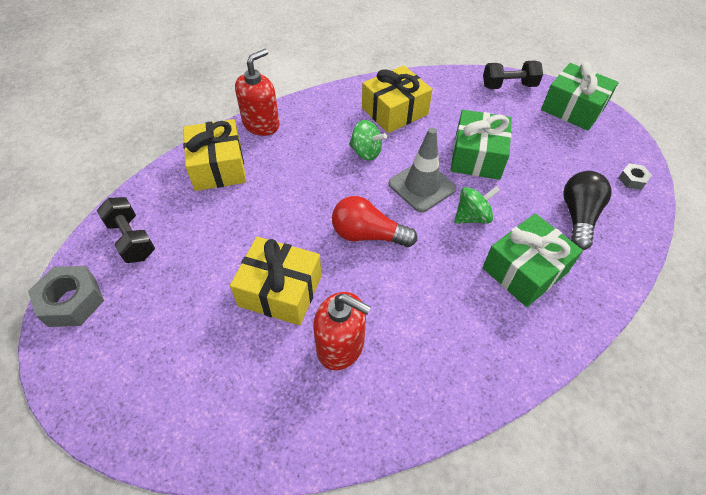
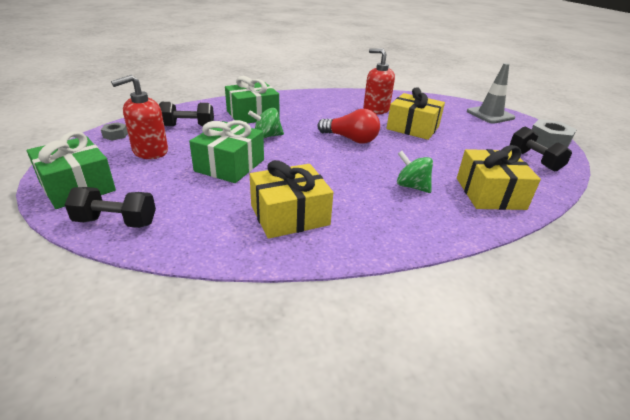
camera: 170 degrees left, 20 degrees down
(261, 124) = (458, 225): red soap dispenser -> red soap dispenser (150, 151)
(366, 152) = (337, 183): green spinning top -> green spinning top (411, 186)
(422, 186) = (295, 155): grey traffic cone -> grey traffic cone (490, 115)
(578, 216) = (188, 126): black light bulb -> black dumbbell

